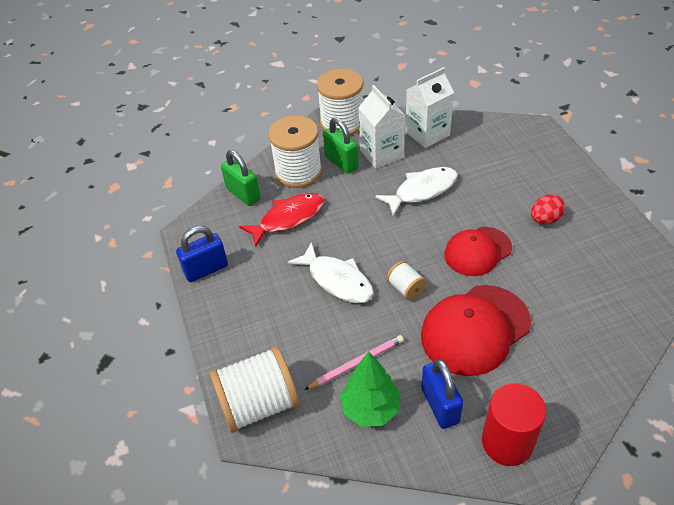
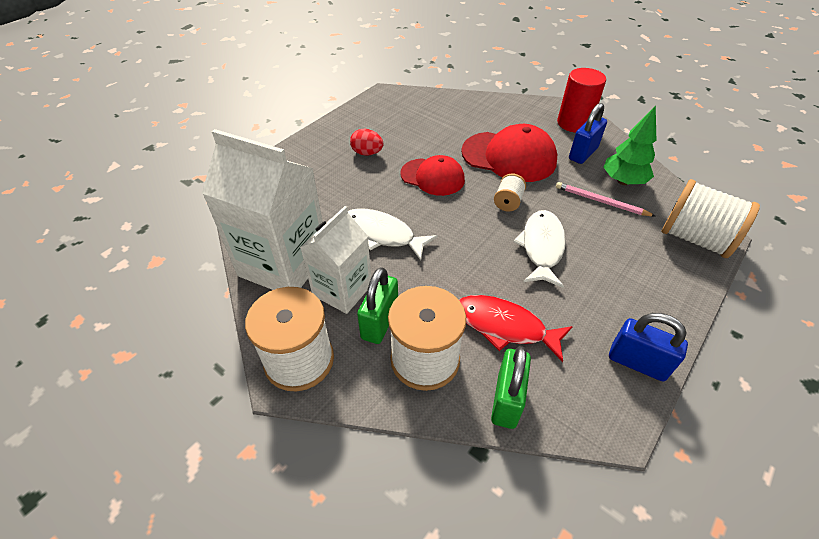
camera: 125 degrees left, 0 degrees up
(427, 133) = (283, 264): white carton -> white carton, size x1.59

